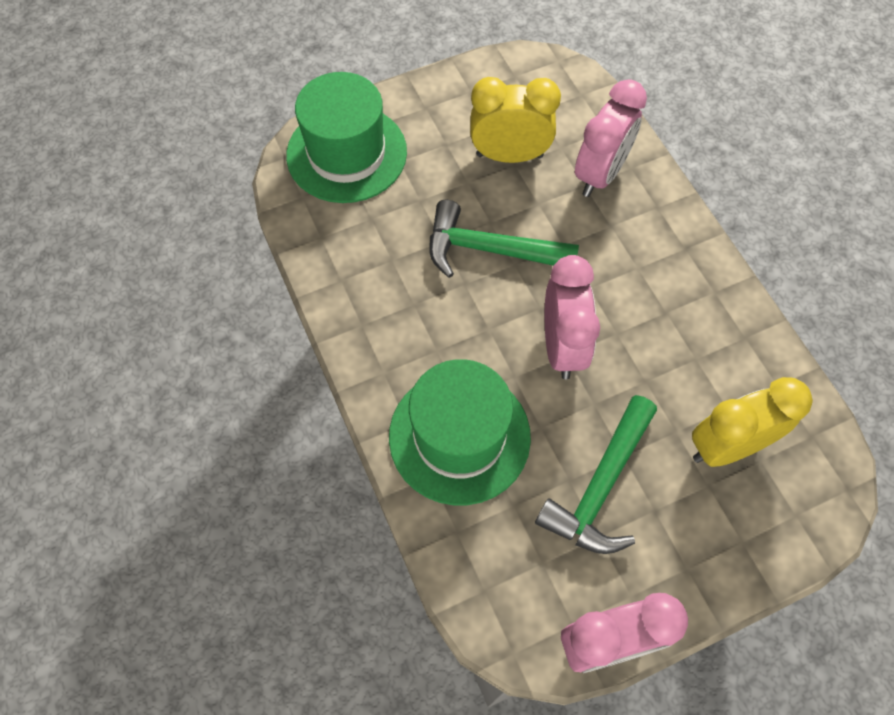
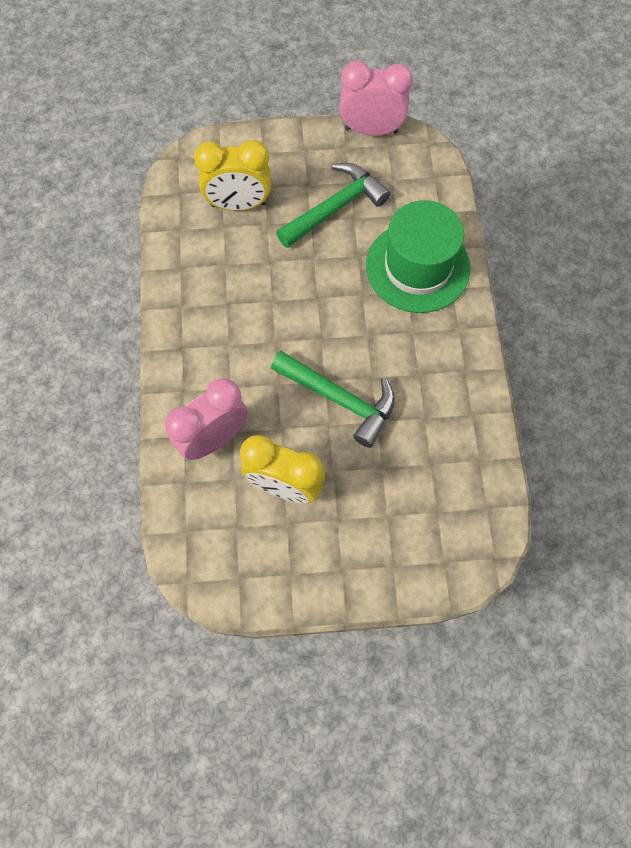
camera: 160 degrees left, 5 degrees up
(346, 153) = (434, 541): green hat -> none
(562, 346) = (317, 304): pink clock -> none

